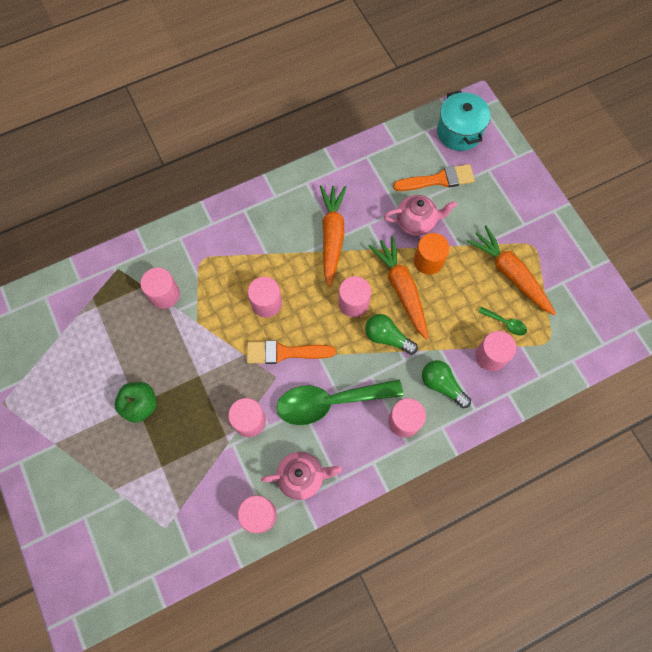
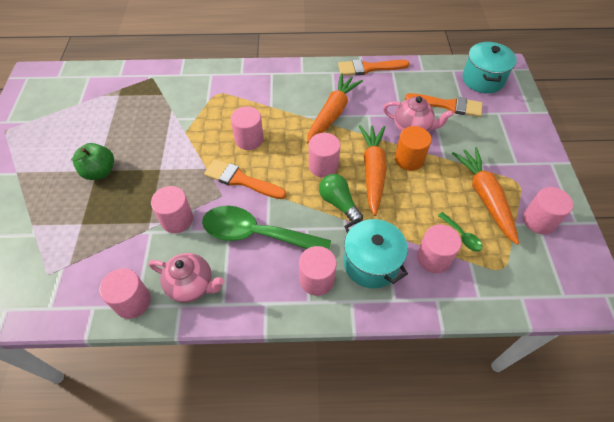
camera: 25 degrees right, 15 degrees down
(164, 294) = (174, 105): pink cylinder -> pink cylinder (539, 220)
(341, 162) = (369, 68): none -> orange brush
(442, 385) = (371, 263): green light bulb -> turquoise pot

